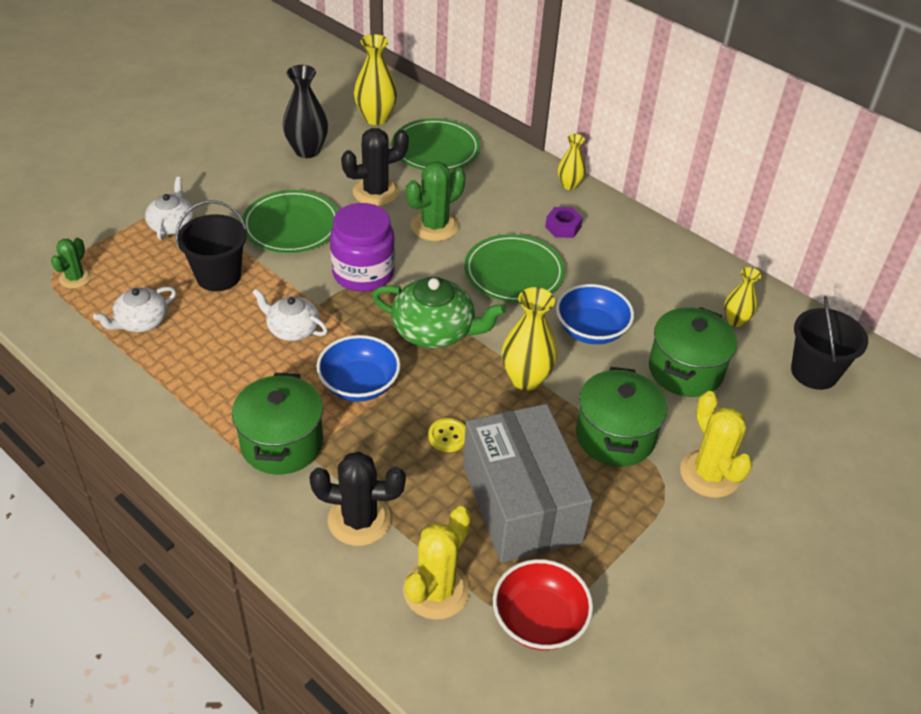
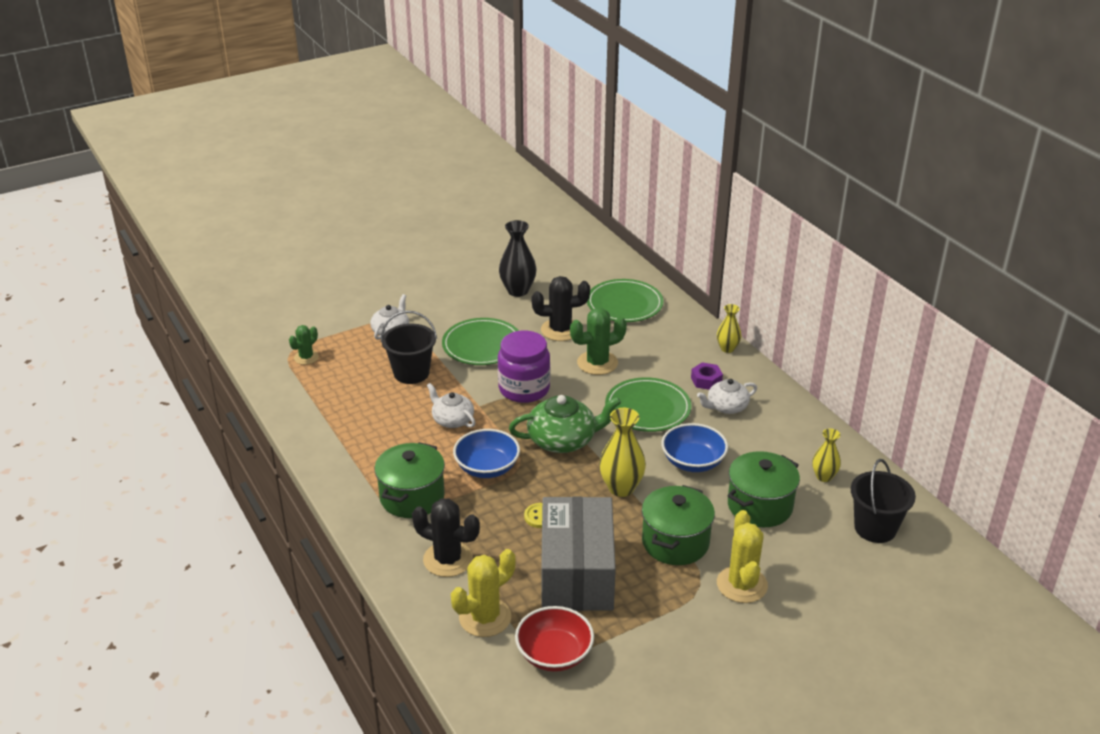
camera: 20 degrees right, 10 degrees down
(141, 321) = (342, 395): white teapot -> white teapot (726, 407)
(376, 118) = (585, 273): yellow vase -> none
(434, 330) = (563, 440): green teapot -> green teapot turned 45 degrees counterclockwise

